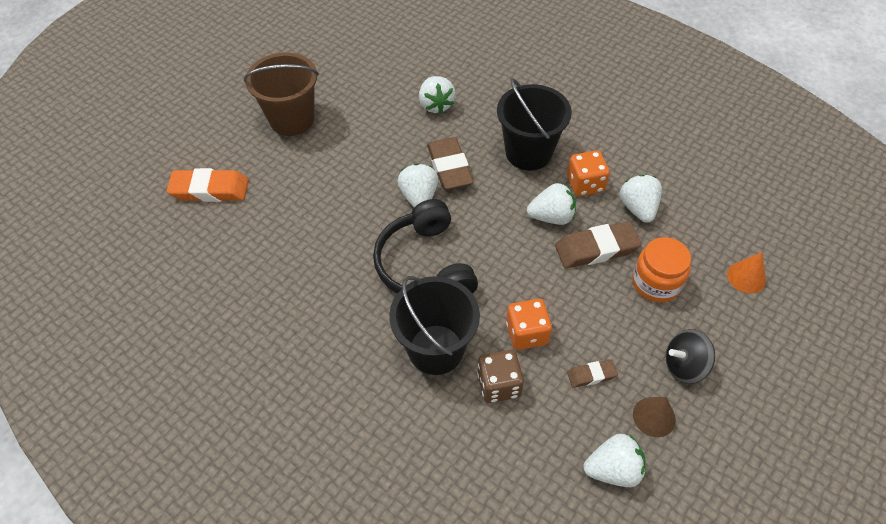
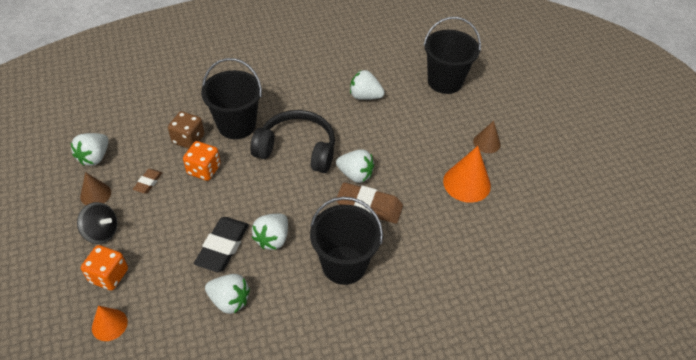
camera: 120 degrees right, 5 degrees down
(210, 189) = (445, 81): orange eraser -> black bucket
(292, 119) = (486, 143): brown bucket -> brown cone
(361, 113) = (467, 183): none -> orange cone
(436, 105) = (444, 234): white strawberry -> white strawberry (365, 96)
(585, 184) = (282, 281): orange dice -> orange dice (109, 276)
(596, 249) = (223, 247): brown eraser -> black eraser
(656, 283) = (164, 262): orange jar -> none
(684, 366) = (102, 232): black spinning top -> black spinning top turned 90 degrees clockwise

